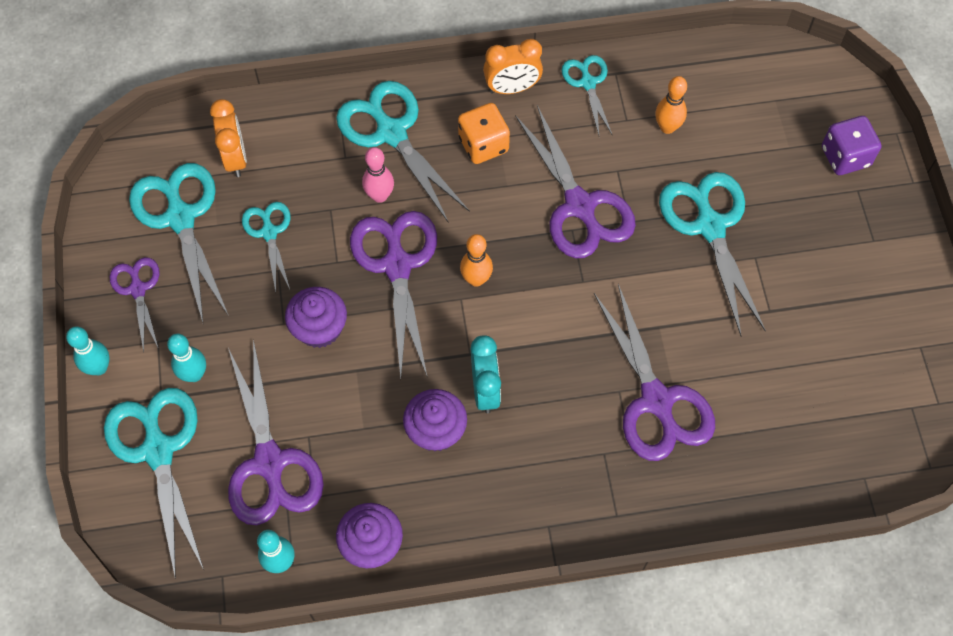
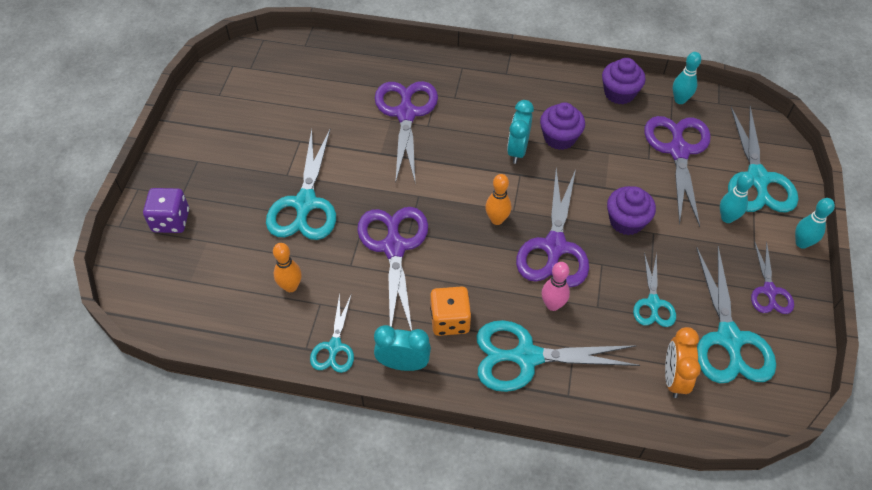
camera: 160 degrees left, 10 degrees down
(391, 133) = (526, 357): turquoise scissors -> turquoise scissors turned 105 degrees clockwise
(512, 88) = (403, 364): orange clock -> turquoise clock

